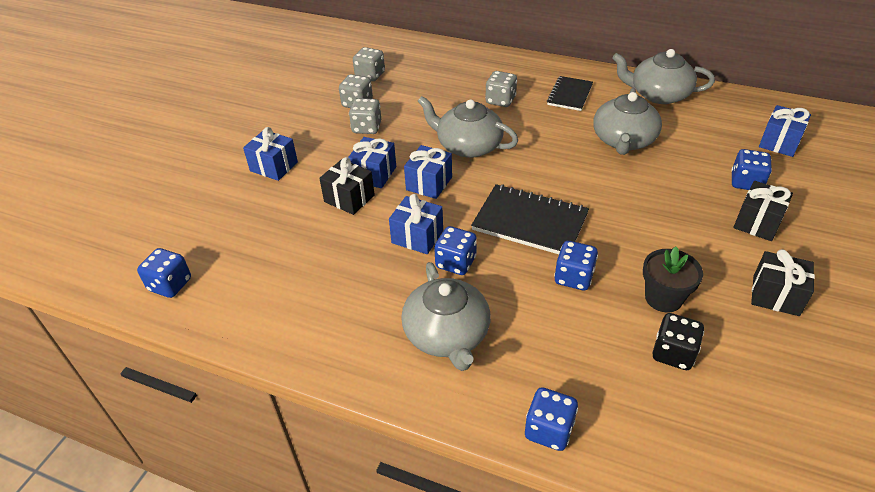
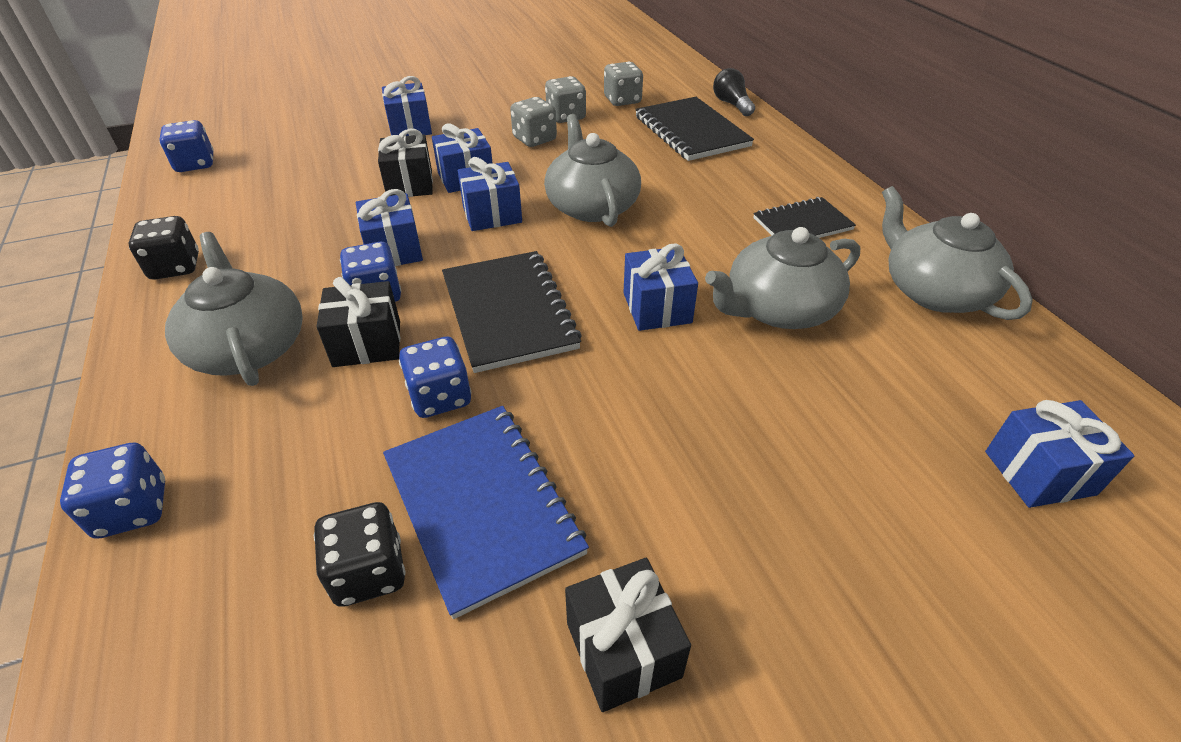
camera: 45 degrees right, 0 degrees up
(311, 340) = (175, 267): none -> black dice
(432, 46) = (731, 104): none -> black light bulb
(440, 74) = (691, 131): none -> black notebook
(447, 335) = (248, 347): grey teapot -> grey teapot turned 120 degrees clockwise
(500, 100) = (707, 186): grey dice -> none
(582, 174) = (657, 308): none -> blue gift
(663, 298) = (482, 505): black flower pot -> blue notebook
(746, 182) = (868, 478): blue dice -> none
(757, 223) = (784, 539): black gift -> black gift (367, 343)

